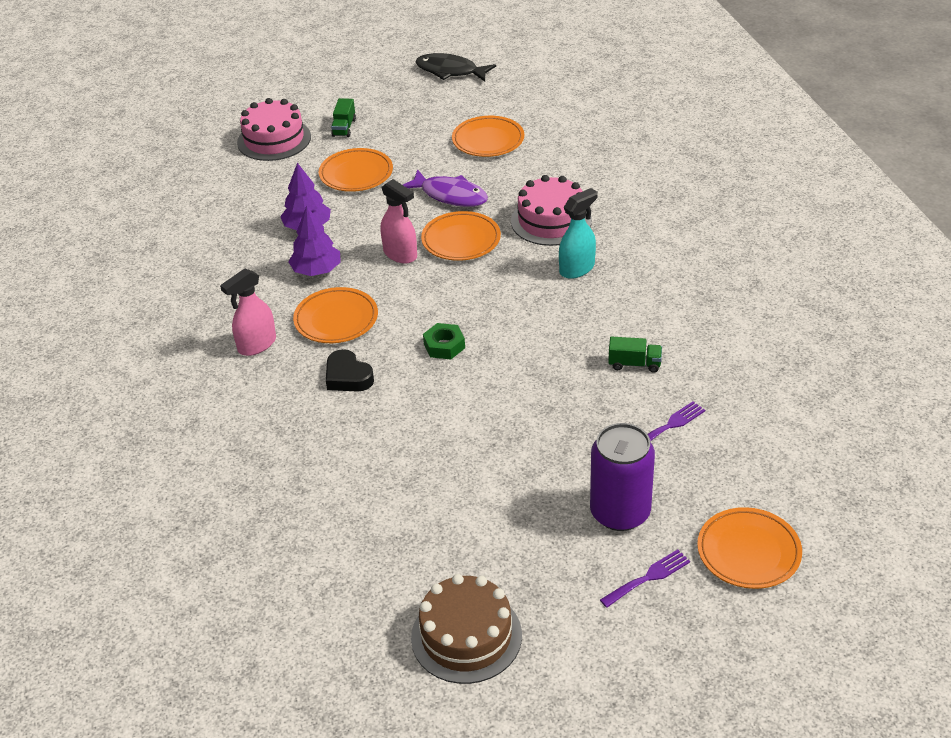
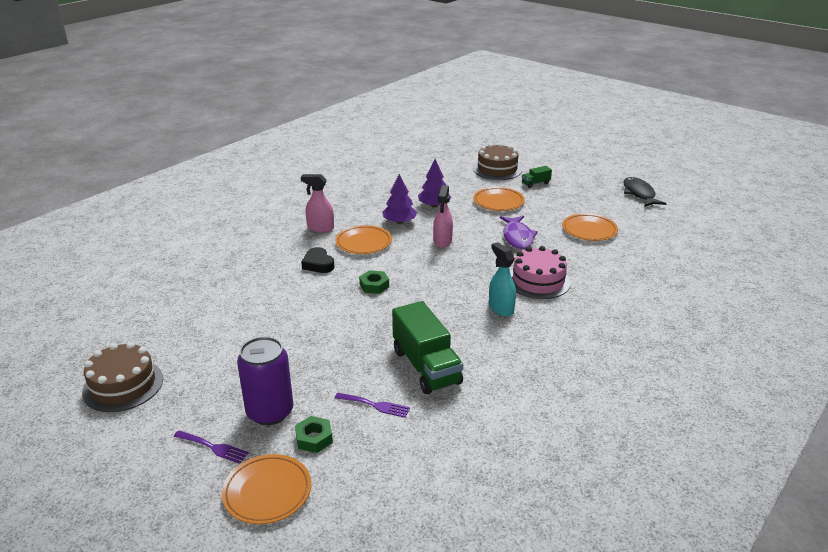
camera: 55 degrees right, 10 degrees down
(274, 139) = (497, 169): pink cake -> brown cake
(348, 377) = (318, 264): black heart -> black heart turned 45 degrees counterclockwise
(461, 240) = (479, 256): orange plate -> none
(577, 268) = (501, 308): turquoise spray bottle -> turquoise spray bottle turned 135 degrees counterclockwise
(634, 364) = (426, 366): green truck -> green truck, size x2.18
(690, 490) = (314, 438): none -> green nut

